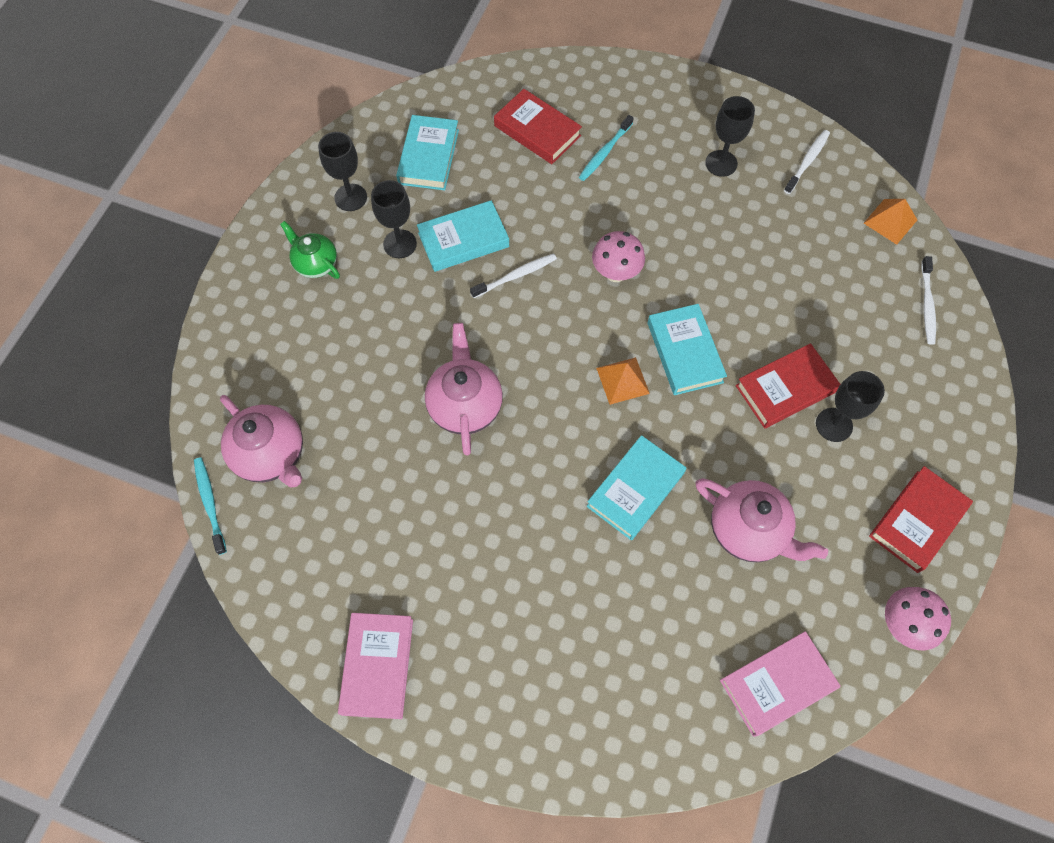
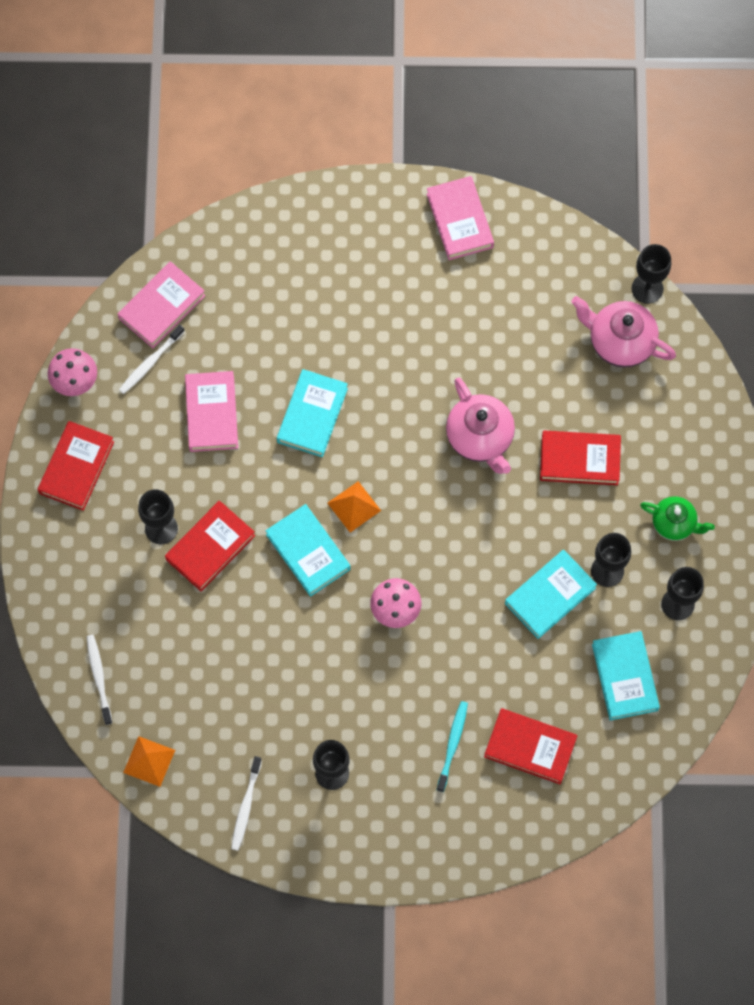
camera: 160 degrees right, 5 degrees up
(210, 503) = (647, 288): turquoise toothbrush -> black goblet
(375, 350) = (579, 460): none -> red book
(516, 276) = (486, 575): white toothbrush -> white toothbrush (150, 362)
(748, 530) = (211, 413): pink teapot -> pink book

